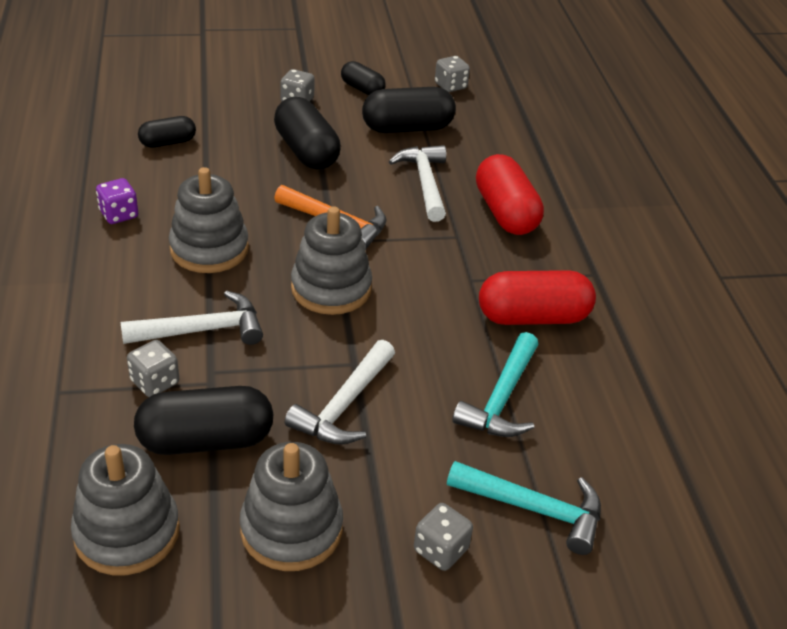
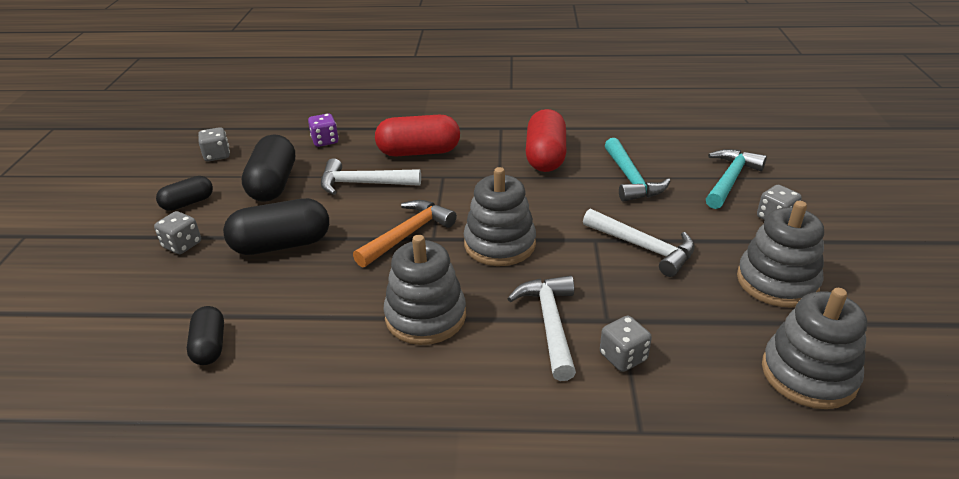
camera: 75 degrees left, 5 degrees down
(119, 214) = (342, 388): purple dice -> purple dice (325, 141)
(206, 440) = (693, 324): black capsule -> none
(501, 399) = (630, 179): turquoise hammer -> turquoise hammer turned 45 degrees clockwise

